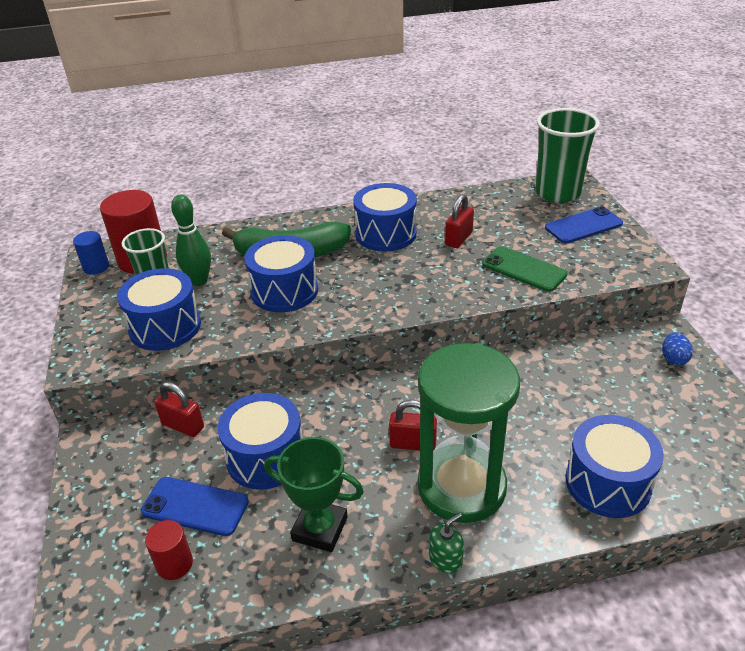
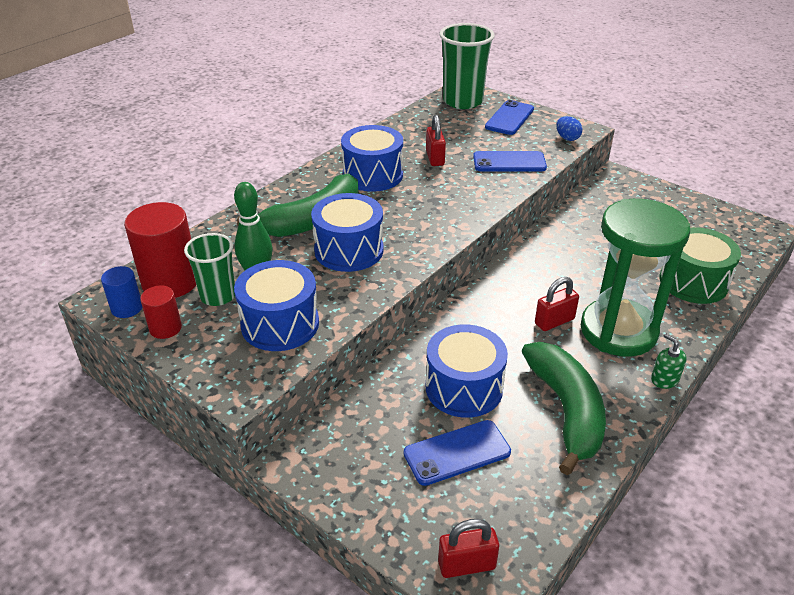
camera: 40 degrees left, 0 degrees up
(174, 564) = (497, 499): red cylinder -> red cylinder (165, 328)
(183, 426) = (364, 404): red padlock -> red padlock (466, 565)
(320, 529) = (566, 410): green trophy -> green banana
(445, 559) = (664, 379): green soap dispenser -> green soap dispenser turned 45 degrees counterclockwise
(524, 269) = (509, 162): green phone -> blue phone
(607, 483) = (693, 282): blue drum -> green drum
(673, 359) = (640, 191): blue egg -> blue egg (567, 138)

